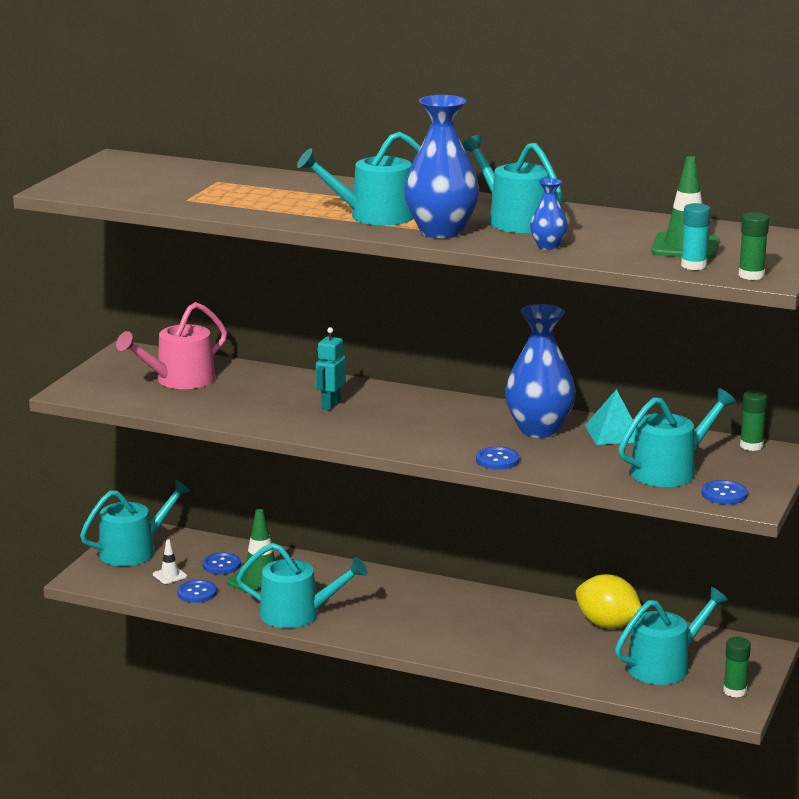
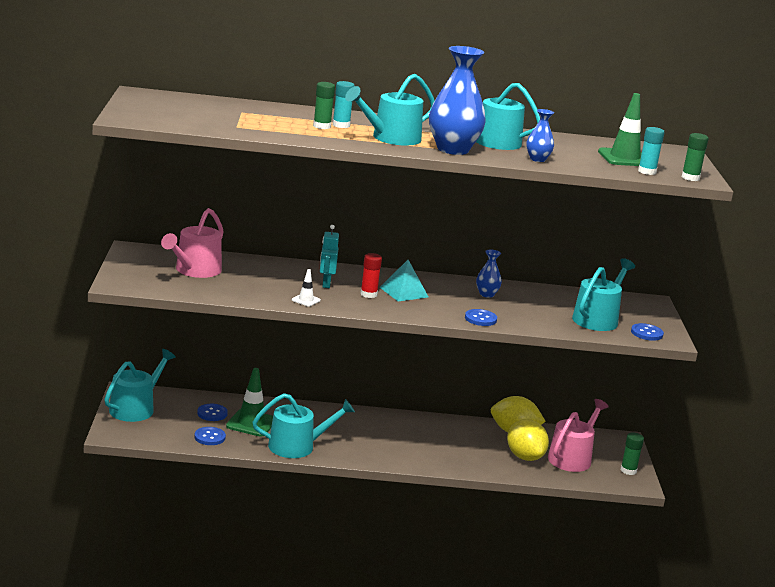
camera: 25 degrees left, 0 degrees up
(169, 575) = (178, 425): white traffic cone -> white traffic cone (306, 300)
(327, 199) = (341, 125): none -> turquoise glue stick
(374, 420) = (368, 294): none -> red glue stick
(539, 429) = (486, 294): blue vase -> blue vase, size x0.49
(595, 658) = (524, 457): none -> yellow lemon
(614, 433) = (537, 294): turquoise pyramid -> turquoise pyramid (403, 292)
(664, 666) = (572, 458): turquoise watering can -> pink watering can
(751, 446) = (630, 298): green glue stick -> green glue stick (322, 126)

